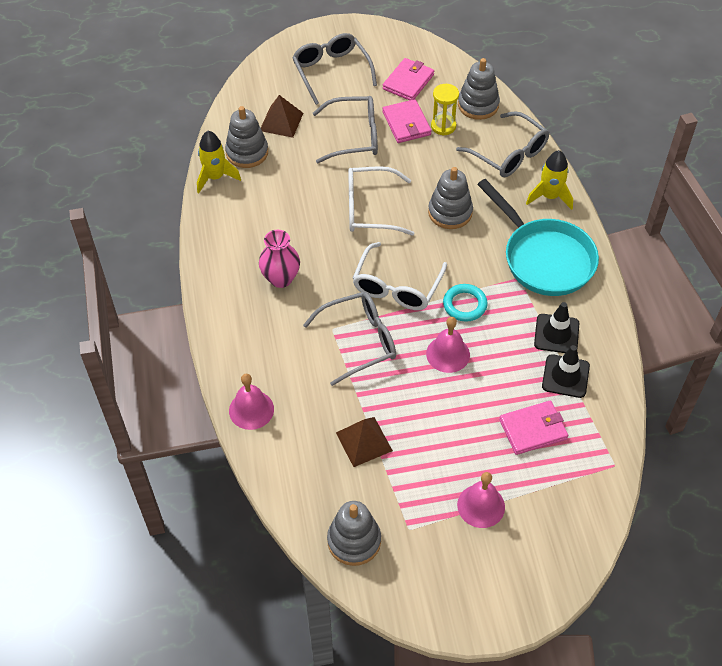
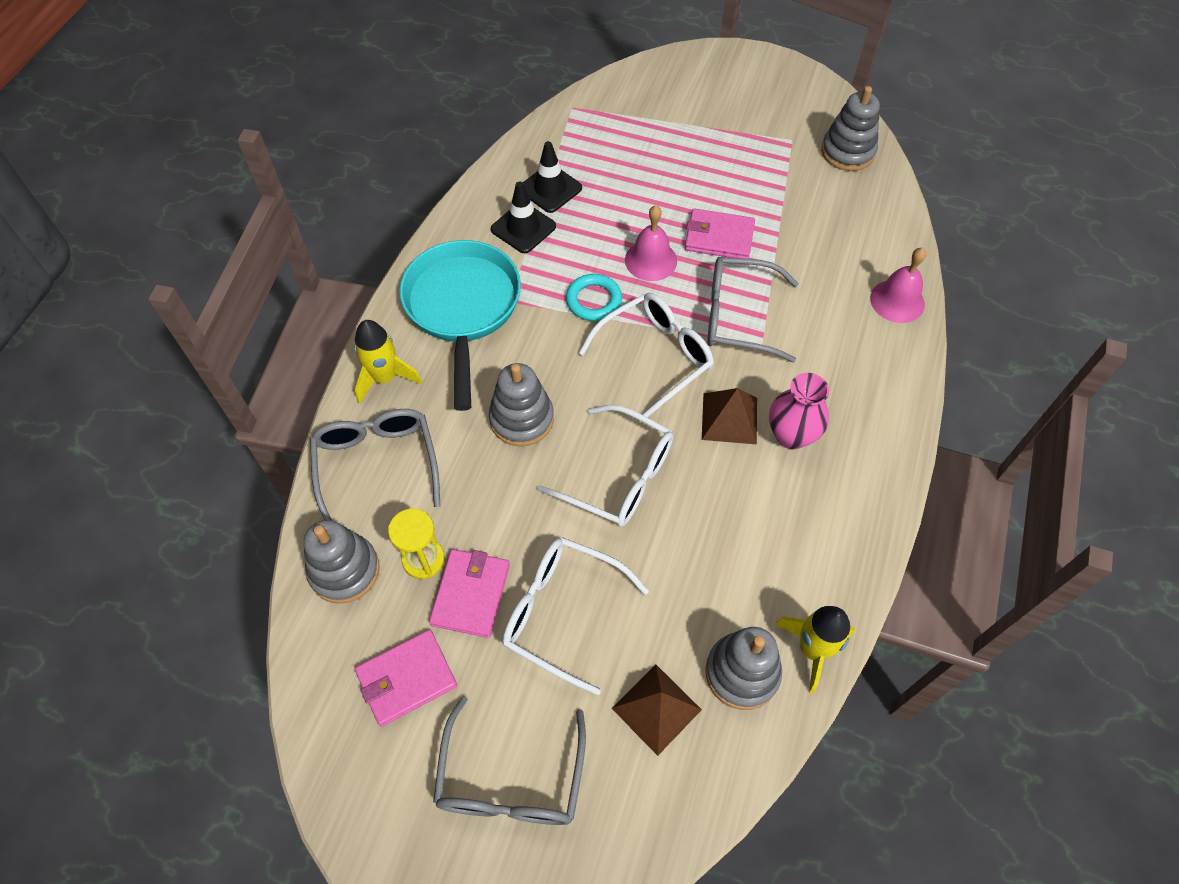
camera: 150 degrees left, 5 degrees up
(354, 136) = (561, 612): grey glasses -> white glasses
(364, 441) = (792, 221): brown pyramid -> brown pyramid (729, 418)
(481, 506) = (715, 129): pink bell -> none
(533, 429) = (620, 161): pink wallet -> pink wallet (719, 237)

